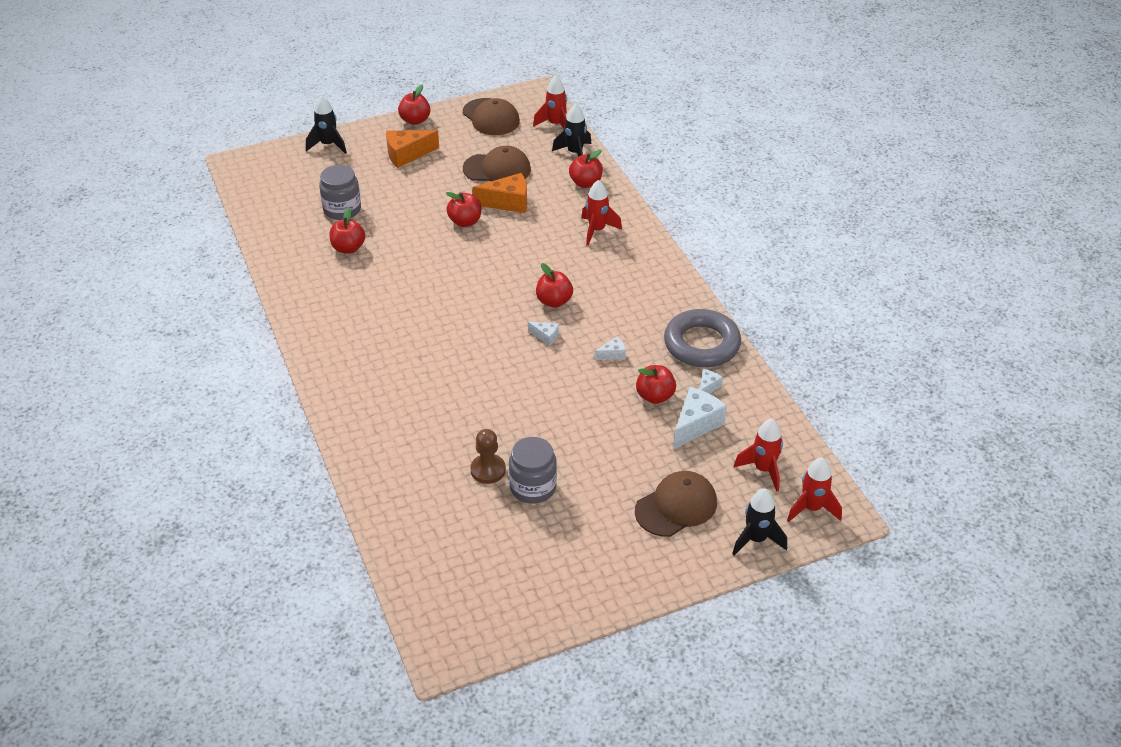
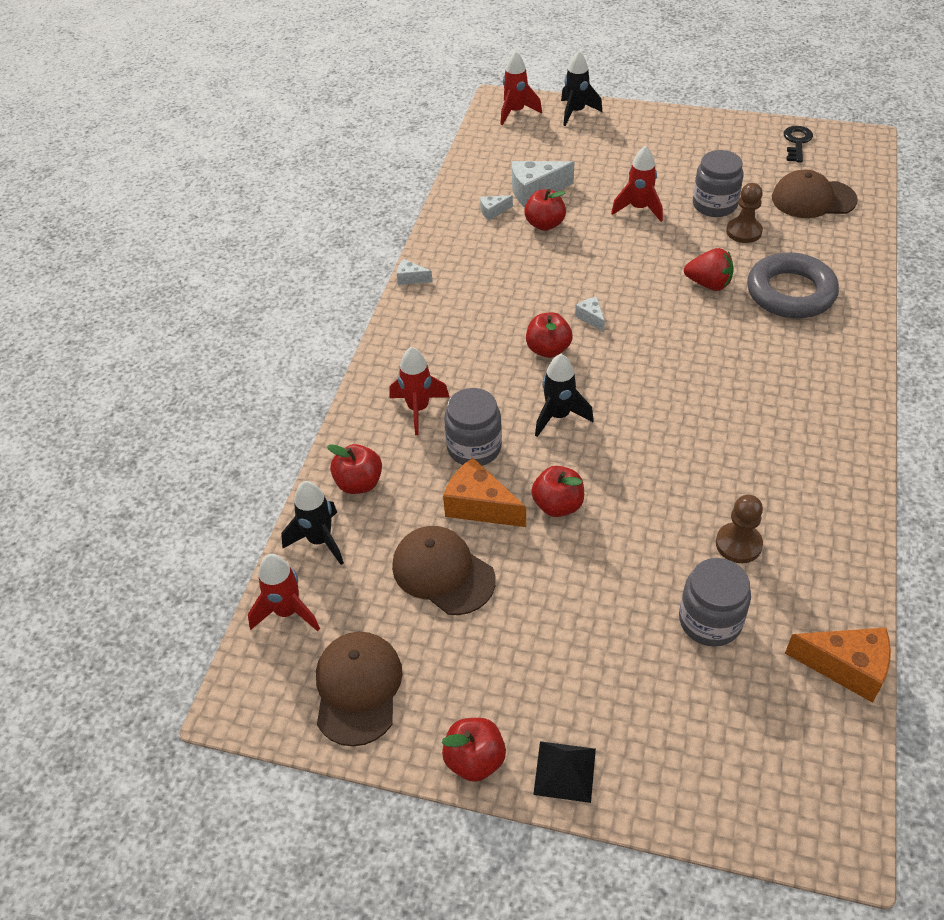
camera: 140 degrees left, 5 degrees up
(328, 145) = (655, 787): black rocket -> black rocket (558, 416)
(348, 248) = (738, 544): red apple -> brown pawn
(372, 133) = (565, 771): none -> black pyramid
(407, 155) = (544, 681): orange cheese -> orange cheese (846, 667)
(481, 405) = (708, 284): none -> red strawberry
(509, 612) = (797, 142): none -> black key
(541, 226) = (474, 448): none -> grey jar
(612, 354) = (544, 273): white cheese -> white cheese (411, 278)
(676, 506) = (612, 150): brown cap -> brown cap (813, 199)
(701, 344) = (455, 246): grey ring -> grey ring (790, 292)
(763, 469) = (520, 144): red rocket -> red rocket (639, 209)

